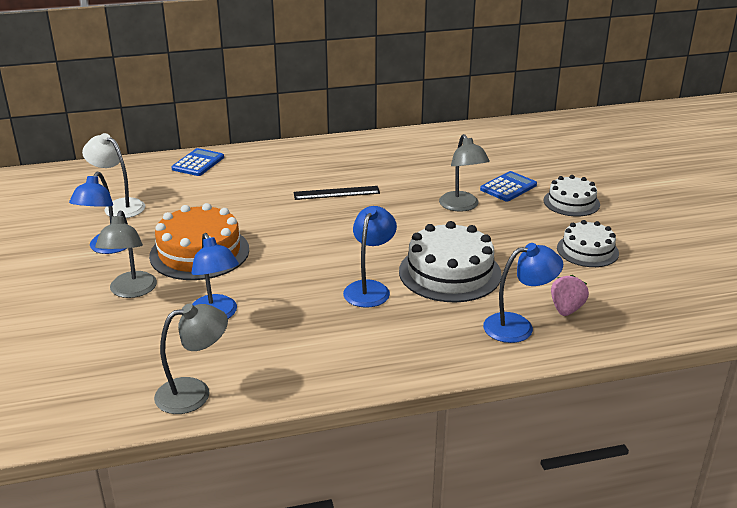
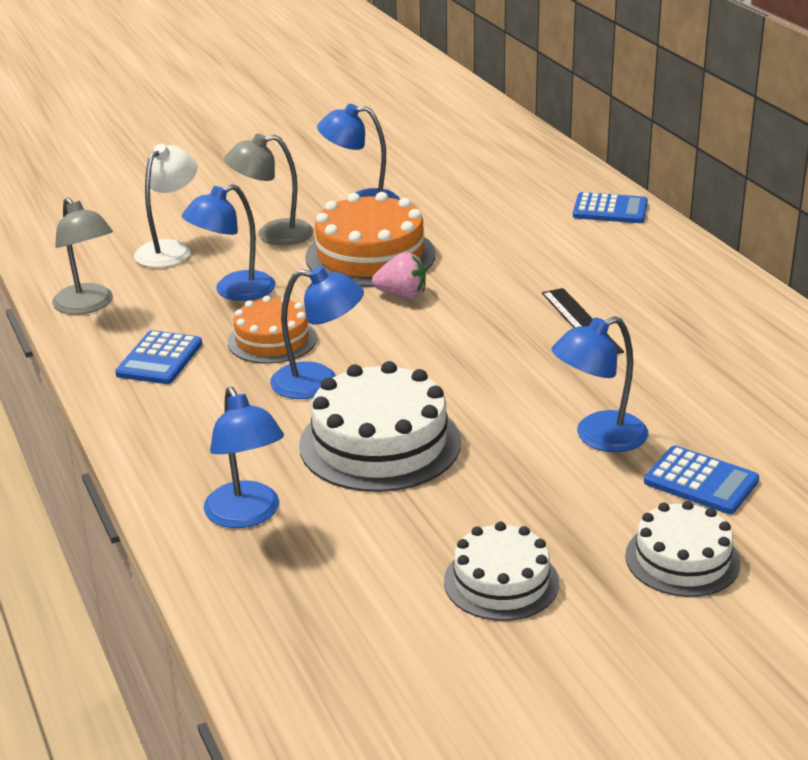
camera: 80 degrees right, 0 degrees up
(119, 206) = (462, 187): white lamp -> white lamp (170, 249)
(302, 303) = (272, 340): none -> orange cake
(306, 356) = (159, 359): none -> blue calculator
(462, 206) = (598, 437): grey lamp -> blue lamp
(566, 309) = (303, 561): pink strawberry -> pink strawberry (402, 295)

